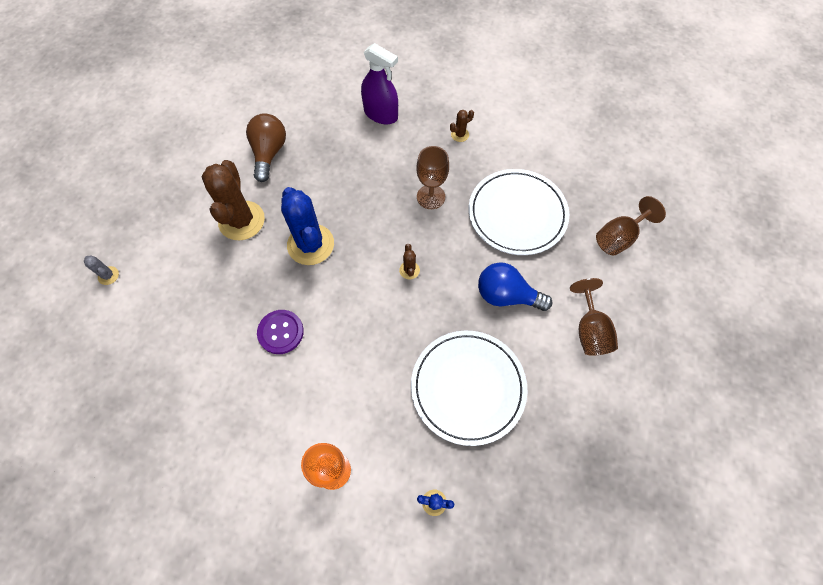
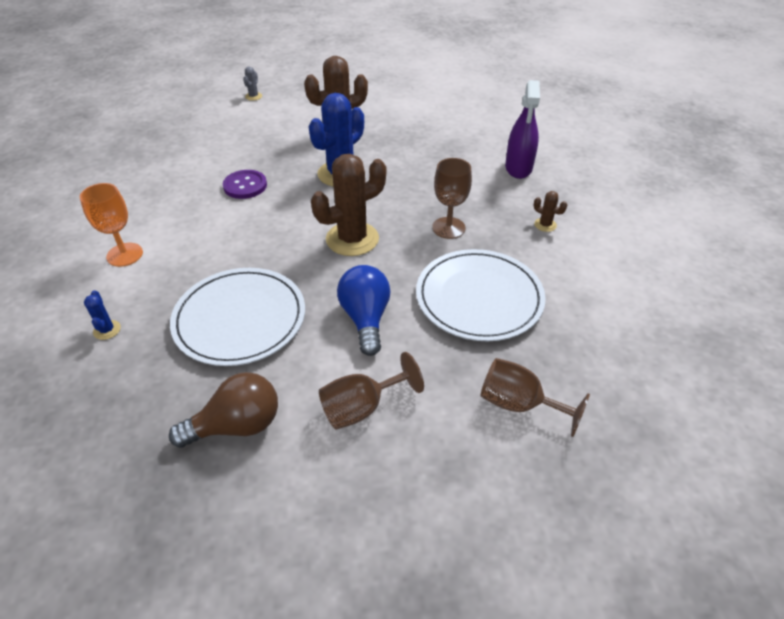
camera: 65 degrees right, 20 degrees down
(269, 153) = (417, 124): brown light bulb -> brown light bulb (237, 425)
(409, 270) = (352, 239): brown cactus -> brown cactus, size x2.34

